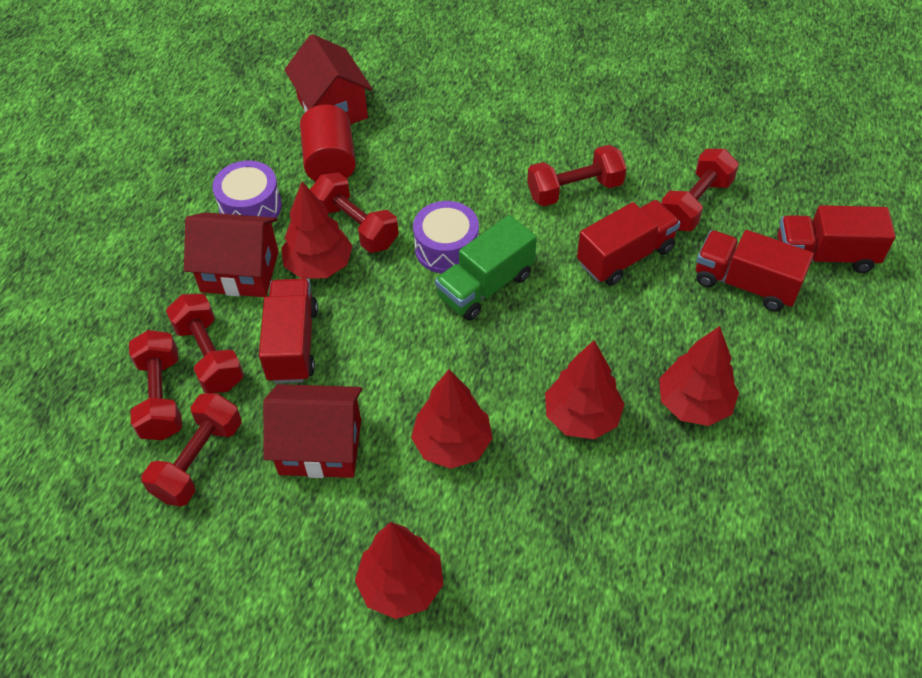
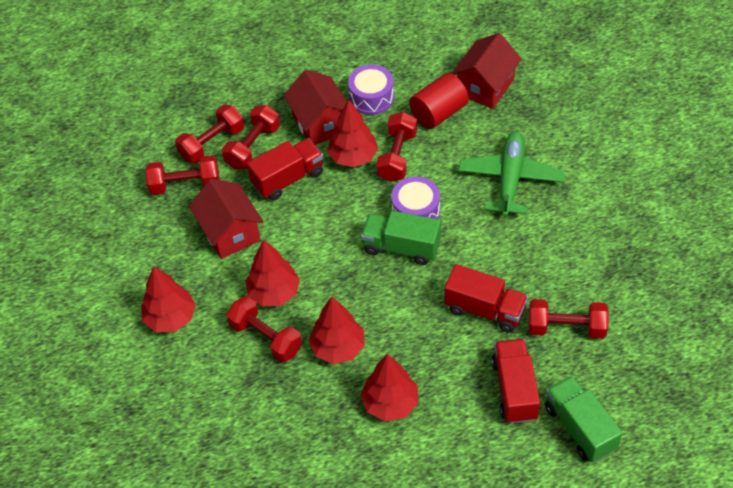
camera: 60 degrees right, 0 degrees up
(472, 151) = (510, 179): none -> green plane
(574, 190) = (522, 252): red dumbbell -> red dumbbell (266, 338)
(825, 255) = (580, 428): red truck -> green truck

